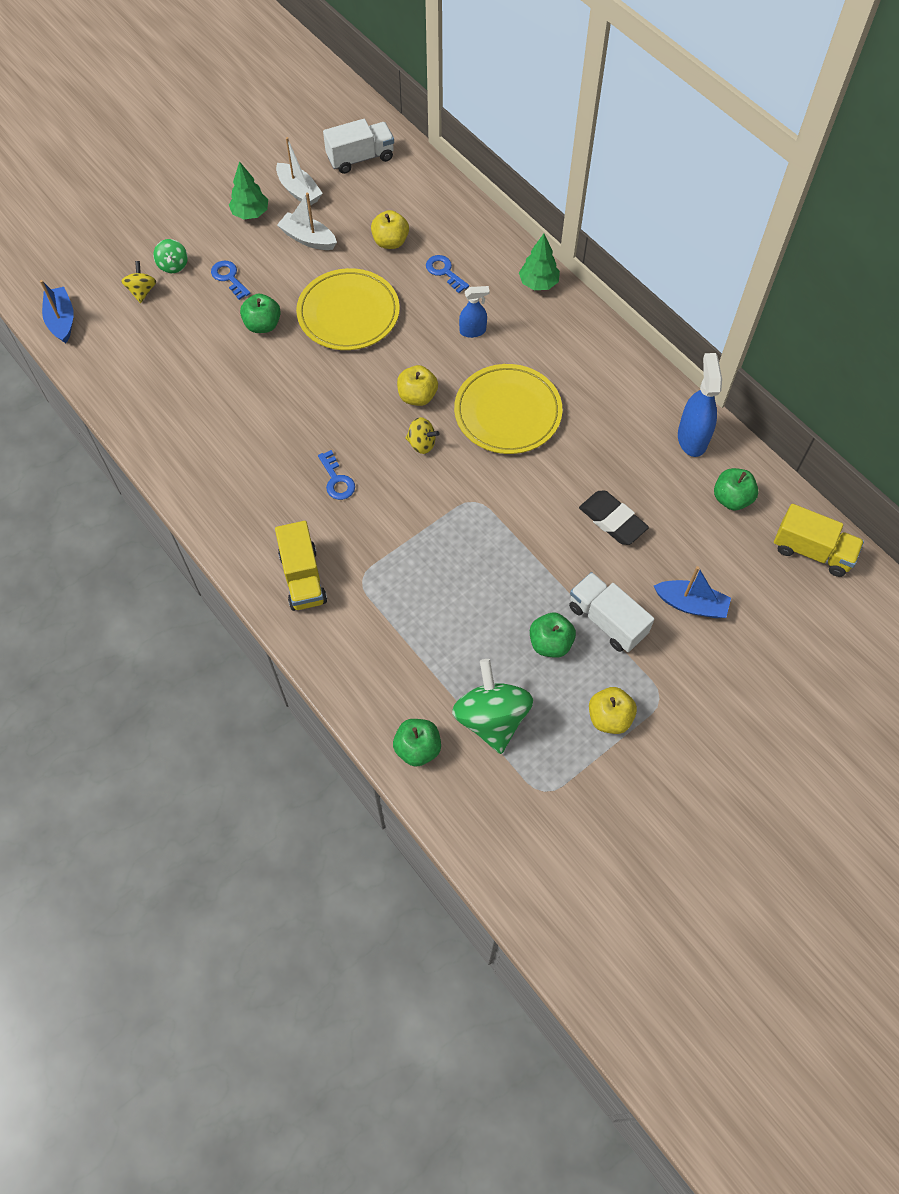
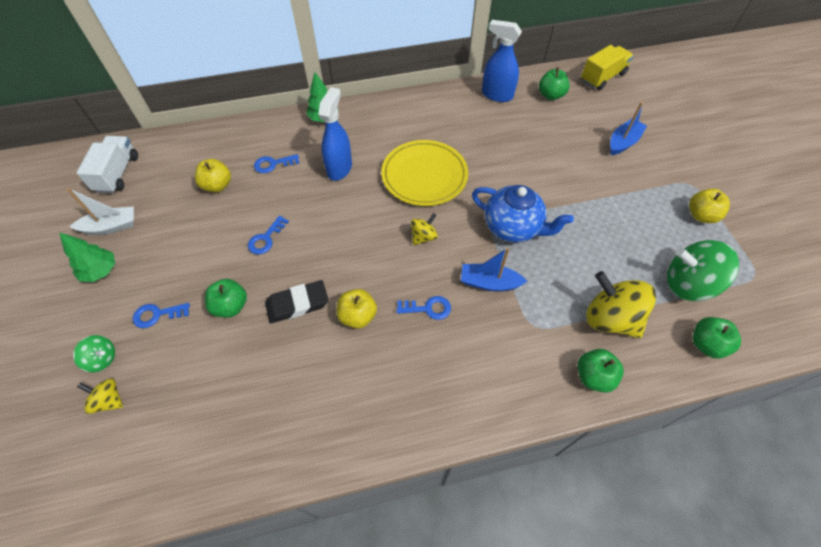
camera: 65 degrees left, 5 degrees down
(62, 320) = (78, 503): blue boat -> blue boat (489, 283)
(303, 577) = (516, 371): yellow truck -> none
(308, 239) = (166, 238): white boat -> none
(348, 313) = (266, 238): yellow plate -> blue key
(405, 647) = (610, 318): none -> yellow spinning top
(417, 396) = (377, 223): yellow apple -> yellow apple (357, 316)
(473, 331) = (339, 168): blue spray bottle -> blue spray bottle, size x1.65
(479, 522) = (513, 227): none -> blue teapot
(550, 643) = (632, 225): green apple -> green apple (593, 376)
(607, 620) = (622, 188): white truck -> none
(612, 520) = (543, 155): black eraser -> black eraser (297, 304)

